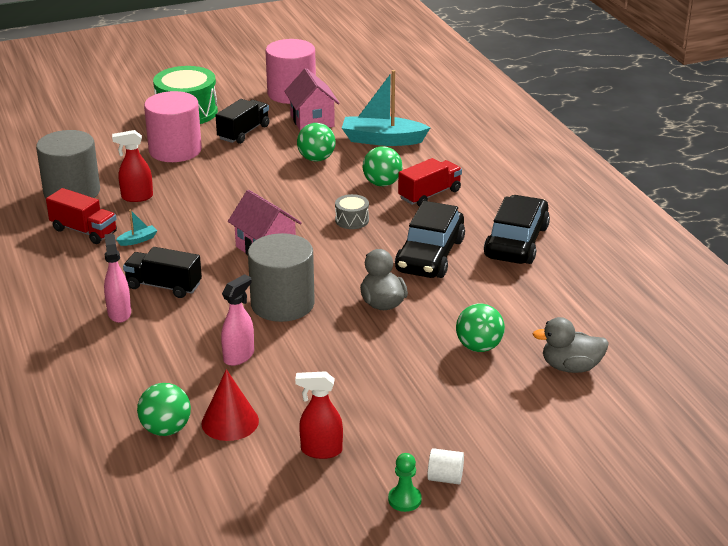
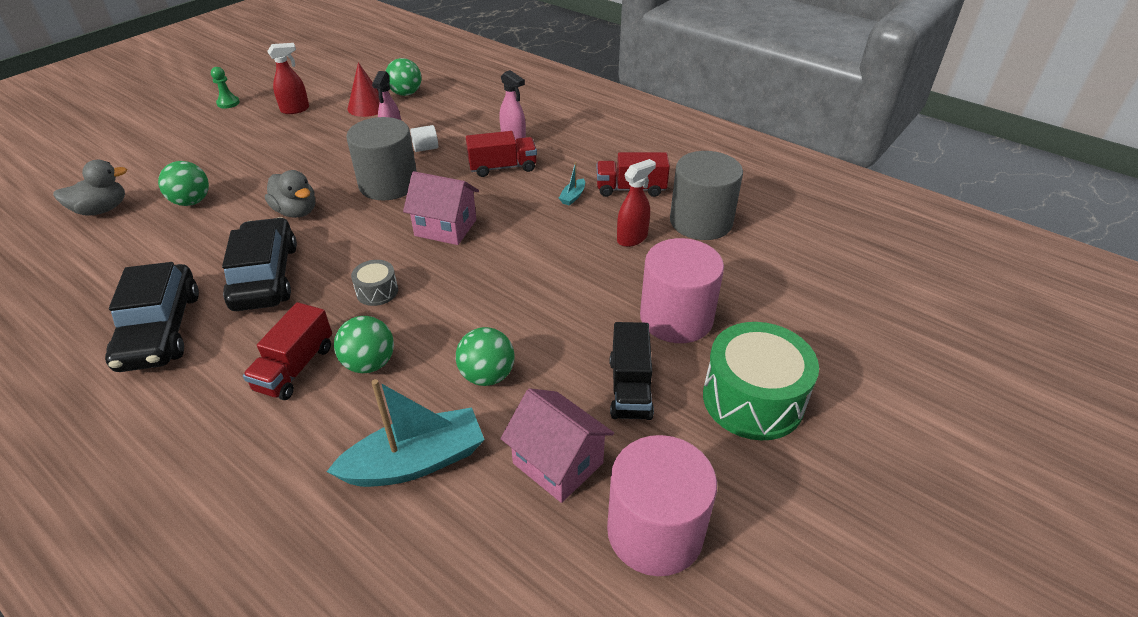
camera: 150 degrees right, 10 degrees up
(164, 286) = (503, 167): black truck -> red truck
(445, 478) = (203, 118): white cylinder -> white cylinder (425, 148)

